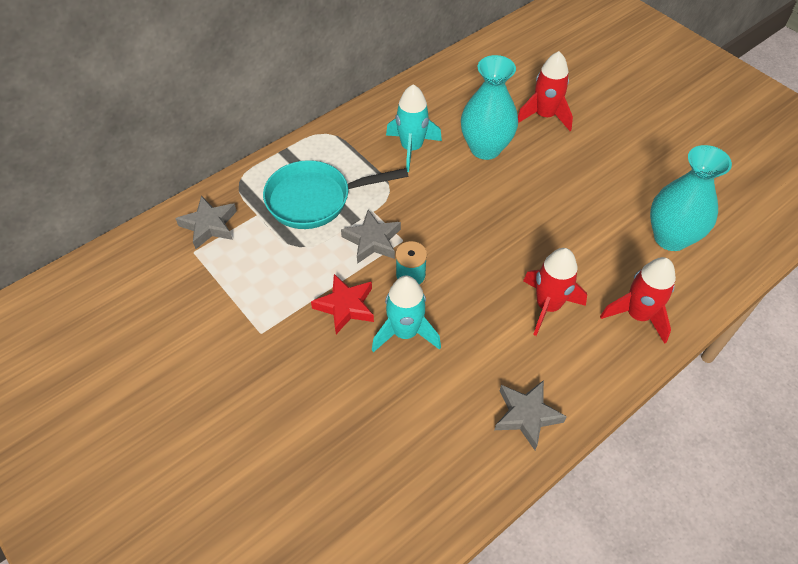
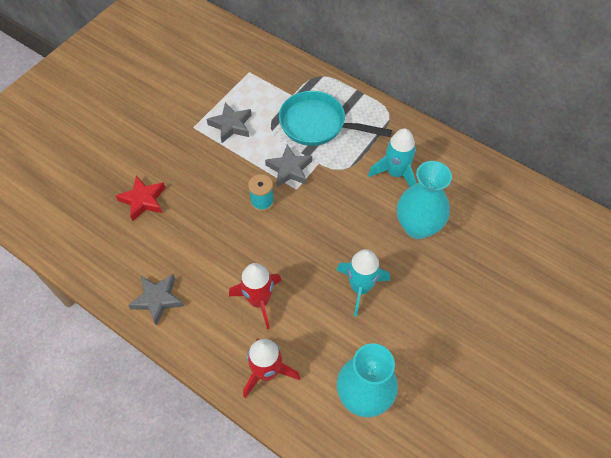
camera: 75 degrees right, 5 degrees up
(209, 225) = (274, 73): grey star -> grey star (231, 125)
(315, 199) = (317, 124): turquoise pan -> turquoise pan turned 45 degrees counterclockwise
(345, 306) = (225, 168): red star -> red star (143, 200)
(405, 332) = (212, 208): turquoise rocket -> turquoise rocket (360, 287)
(544, 116) = (480, 268): red rocket -> none

